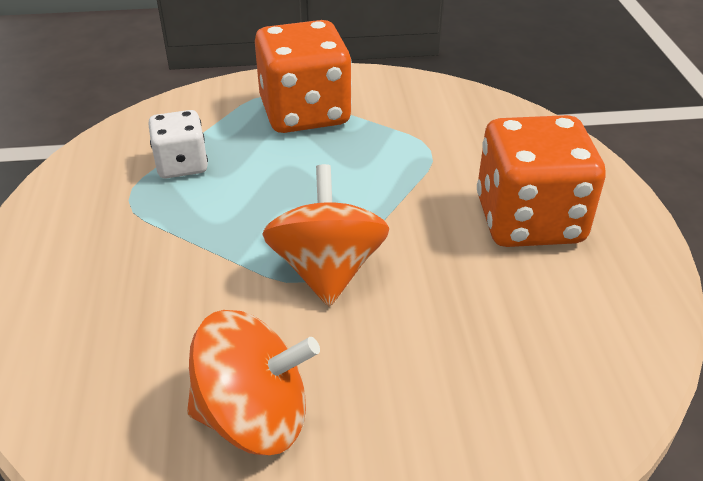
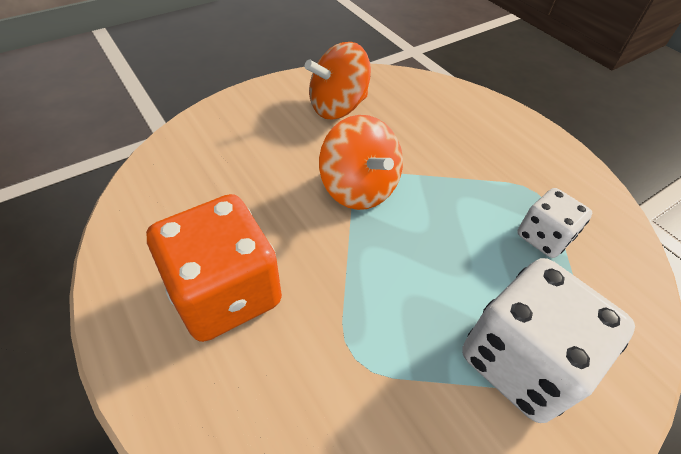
camera: 150 degrees right, 10 degrees up
(305, 113) = (520, 360): orange dice -> white dice

